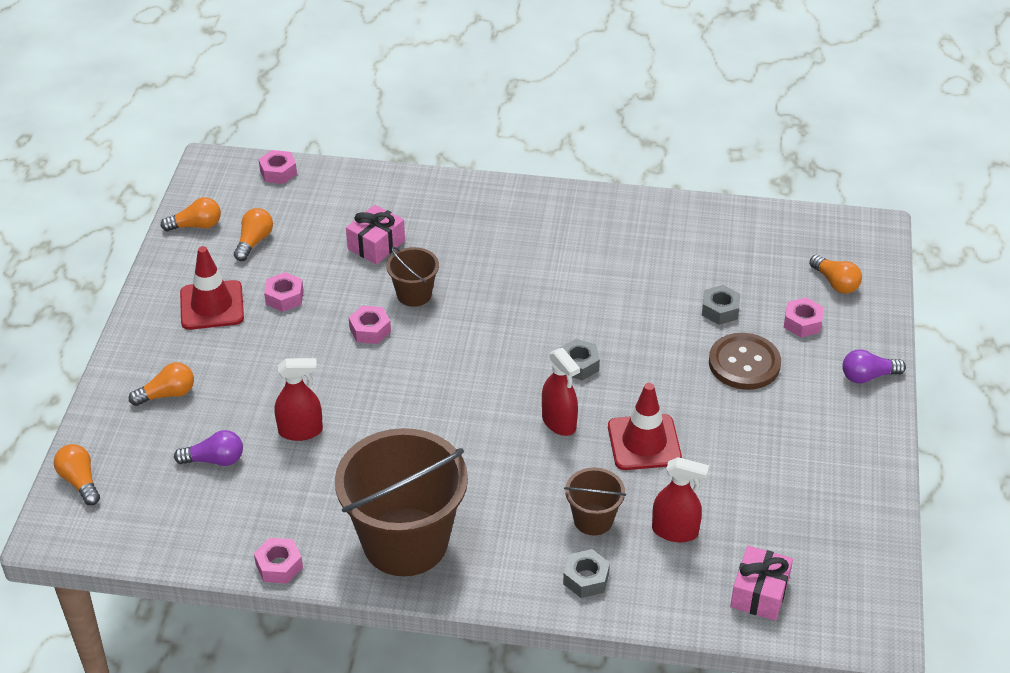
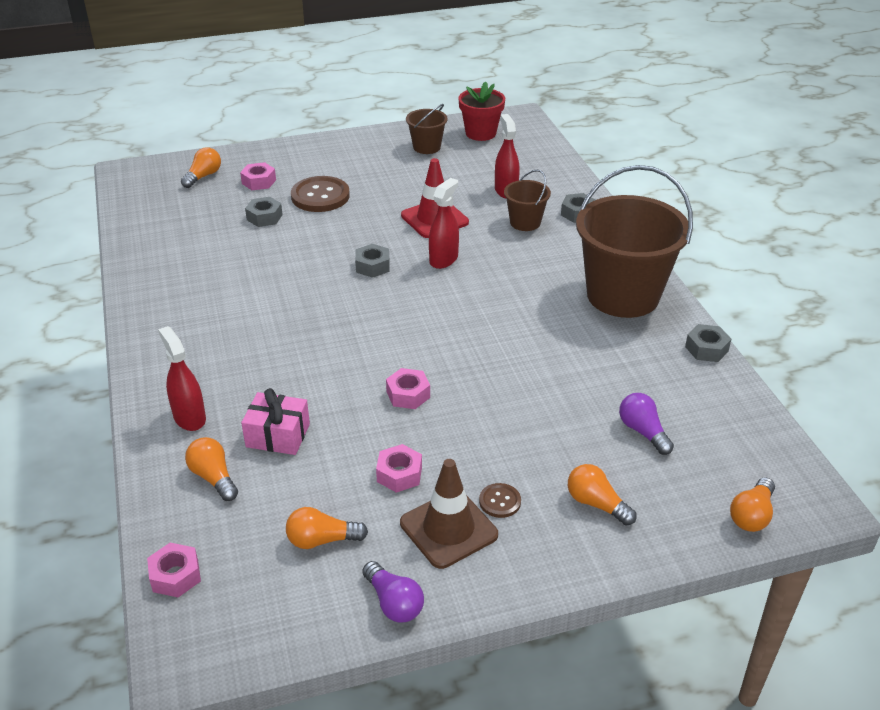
camera: 115 degrees left, 5 degrees down
(196, 226) = (319, 612): orange light bulb -> orange light bulb (214, 477)
(212, 305) = (448, 529): red traffic cone -> brown traffic cone
(214, 341) = (500, 501): none -> brown button
(279, 566) = (706, 349): pink nut -> grey nut
(300, 431) = (564, 391): red spray bottle -> red spray bottle (189, 417)
(414, 294) = (340, 383): brown bucket -> brown bucket (426, 147)
(759, 593) = (528, 154): pink gift -> none
(842, 565) = (480, 133): none -> red flower pot
(868, 376) = (302, 149): purple light bulb -> purple light bulb (394, 603)

